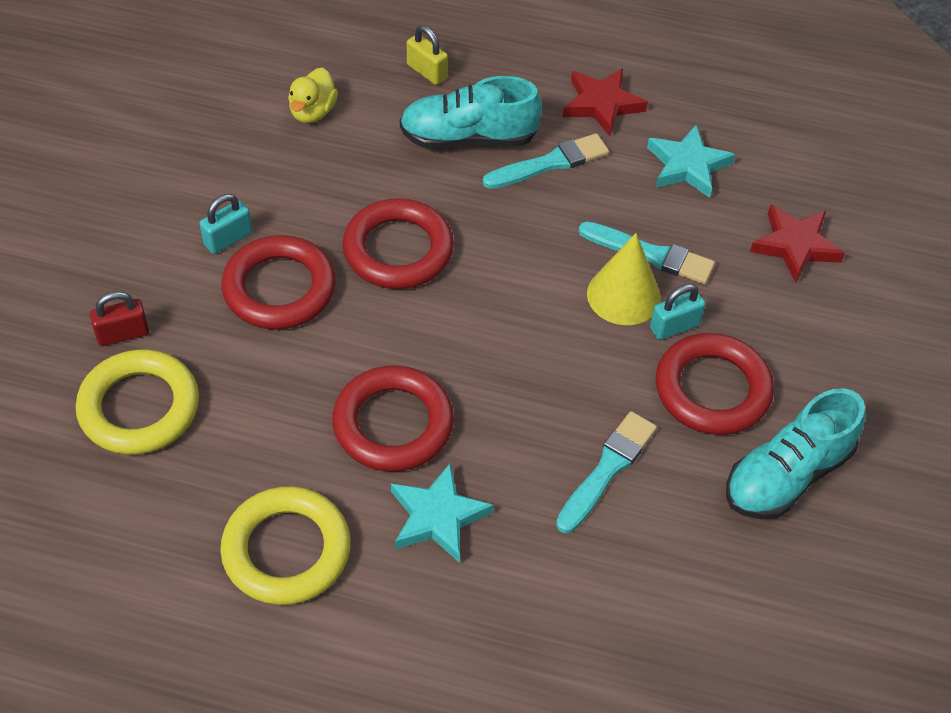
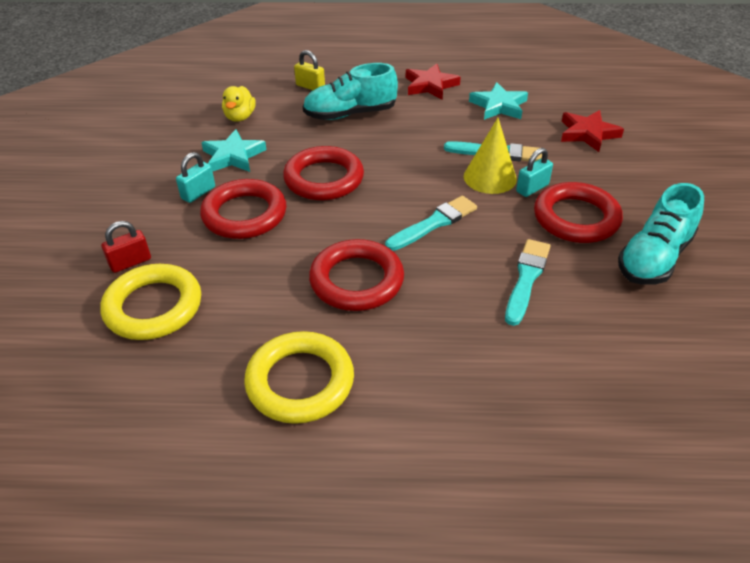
camera: 10 degrees left, 10 degrees down
(437, 516) = (413, 334): turquoise star -> turquoise star (233, 156)
(550, 163) = (409, 118): turquoise brush -> turquoise brush (434, 223)

